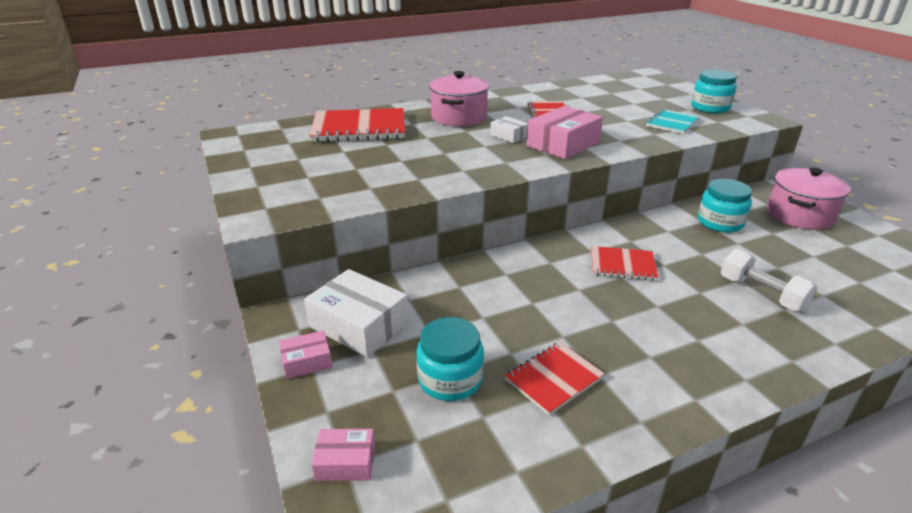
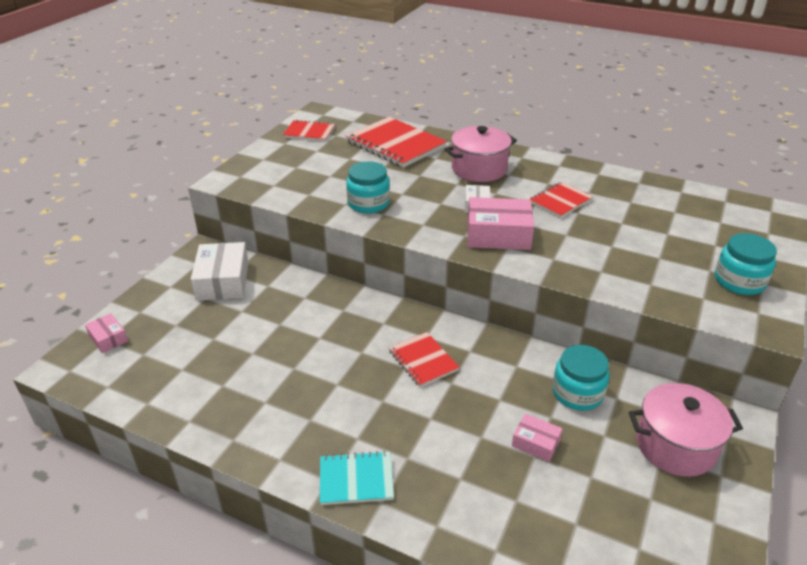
camera: 50 degrees right, 5 degrees up
(307, 361) = (173, 282): pink box -> pink box (535, 443)
(450, 379) = (204, 341): turquoise jar -> turquoise jar (368, 203)
(553, 379) = (242, 383): red notebook -> red notebook (309, 132)
(672, 123) = (647, 272): turquoise notebook -> turquoise notebook (356, 479)
(761, 294) = (470, 457): white dumbbell -> none

